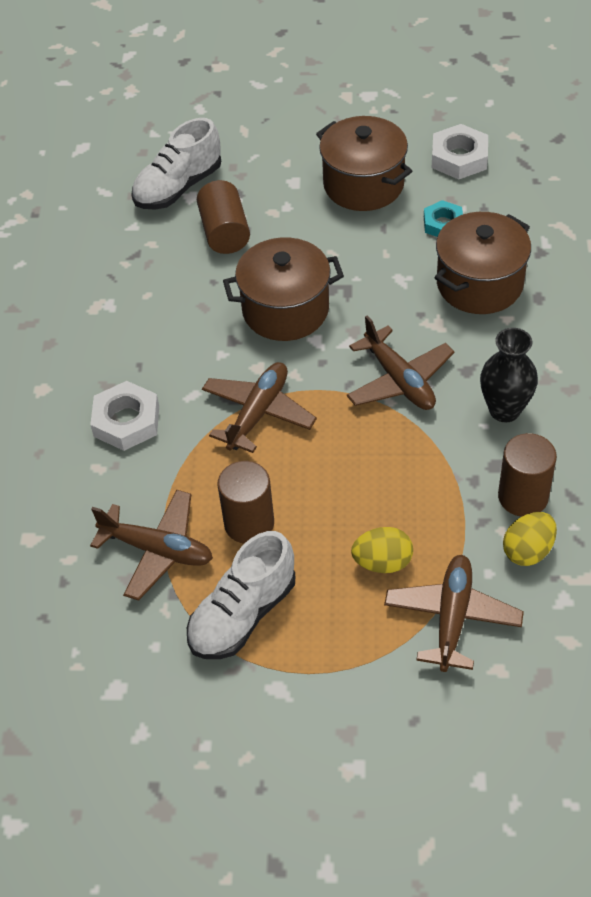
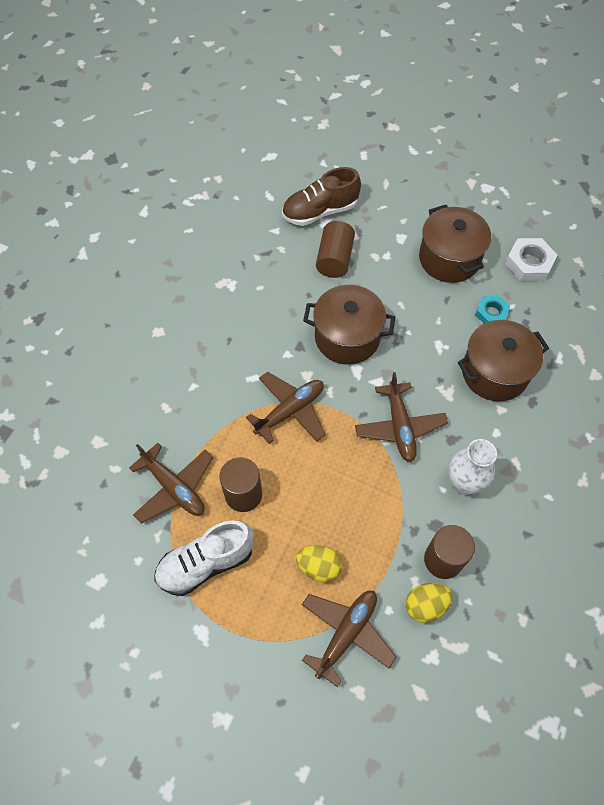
camera: 20 degrees right, 10 degrees up
(126, 421) = (200, 379): white nut -> none
(178, 187) = (320, 211): white shoe -> brown shoe
(504, 410) = (463, 483): black vase -> white vase

